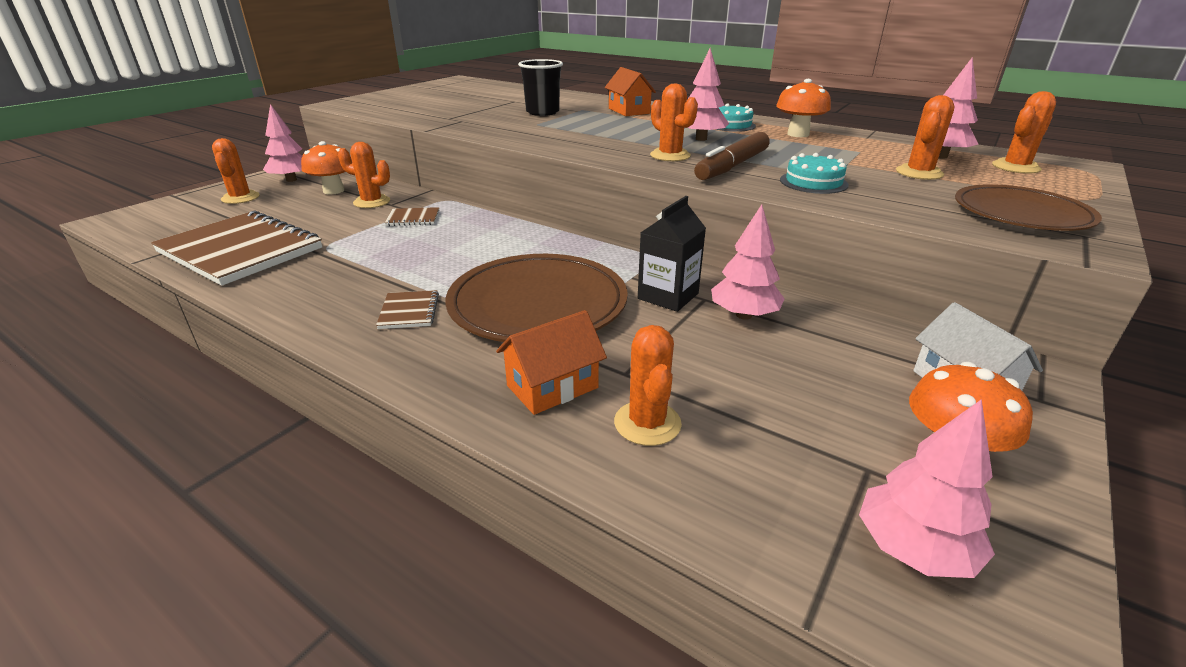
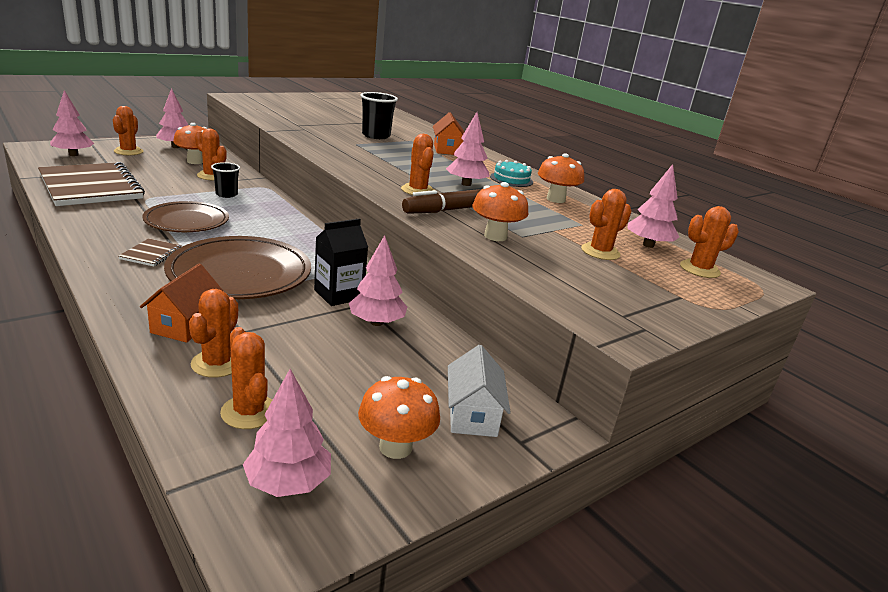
camera: 15 degrees right, 5 degrees down
(174, 217) = (73, 154): none -> pink tree
(413, 218) = (226, 194): brown notebook -> black cup
(552, 387) = (185, 324): orange house -> orange house turned 60 degrees counterclockwise
(757, 472) = (249, 412): none -> orange cactus
(813, 182) = (495, 236): turquoise cake -> orange mushroom
(1021, 214) = (623, 301): brown plate -> brown plate (187, 221)

